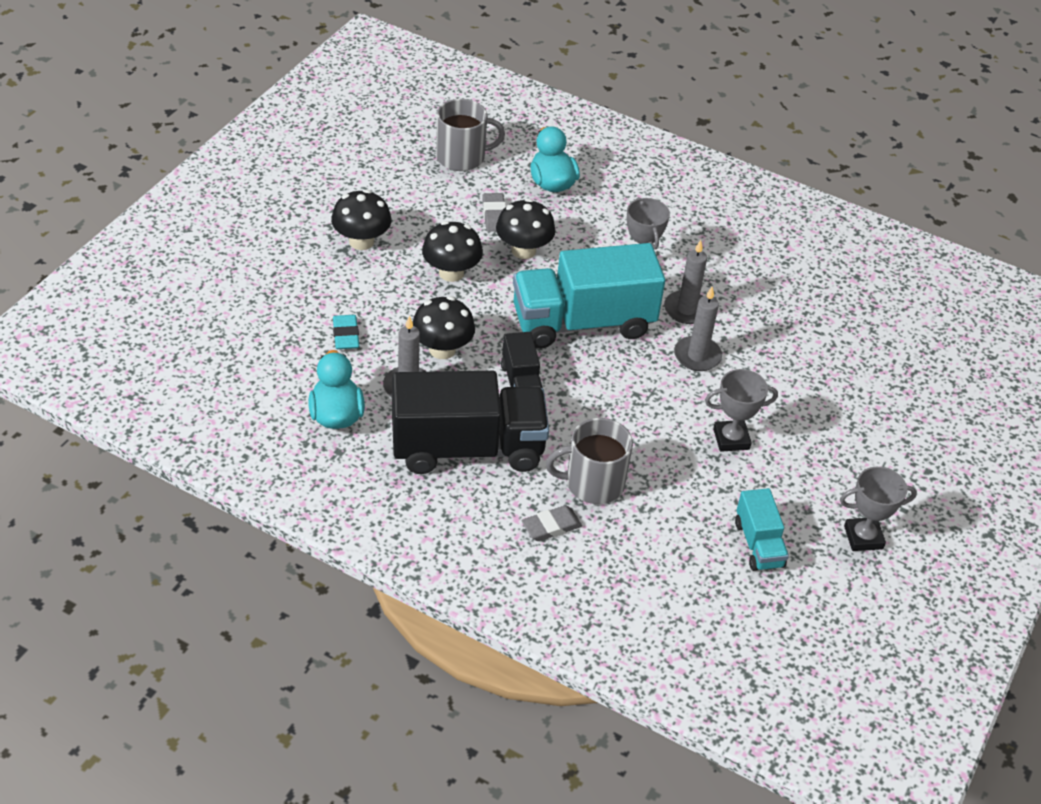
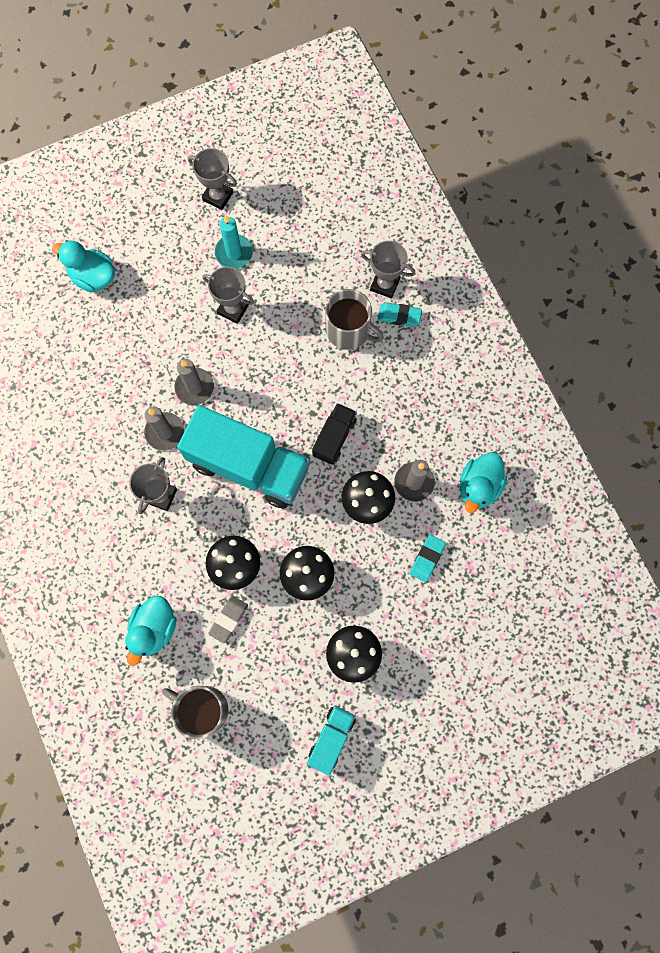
camera: 140 degrees left, 30 degrees up
(467, 448) = (409, 406): black truck -> none
(551, 526) = (399, 316): grey eraser -> turquoise eraser
(595, 550) = (385, 284): none -> grey trophy
(758, 544) = (284, 229): turquoise truck -> turquoise truck (331, 738)
(786, 491) = (234, 253): none -> turquoise candle
(895, 394) = (93, 276): none -> turquoise duck

